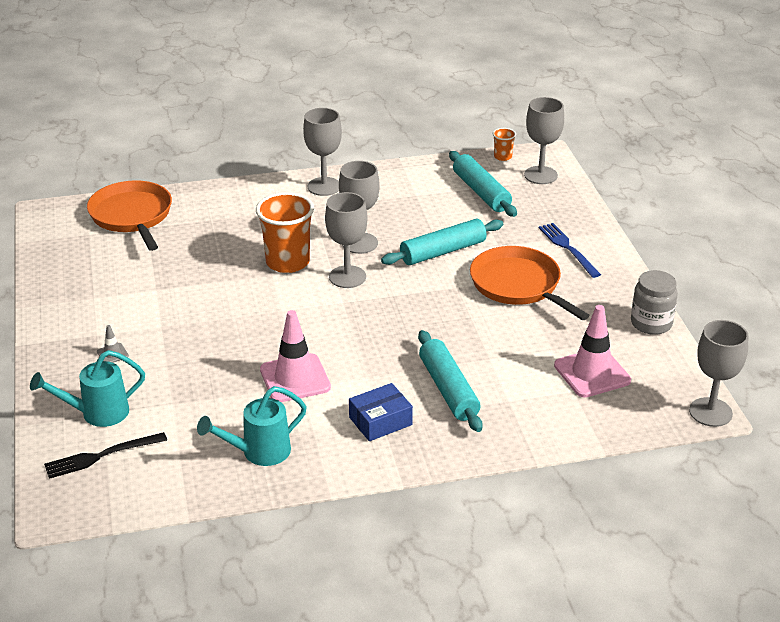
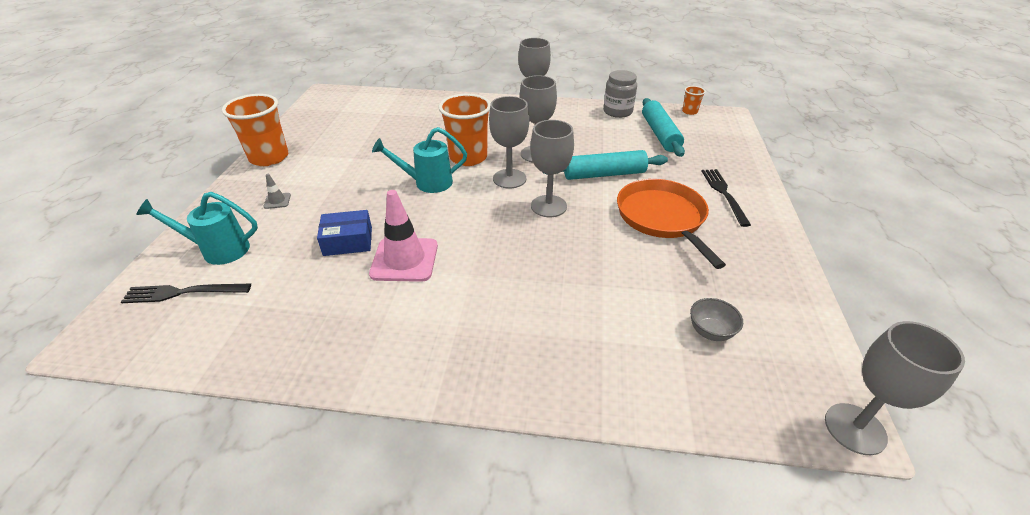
camera: 20 degrees right, 5 degrees up
(55, 310) = (269, 157): none -> orange cup
(132, 216) = (380, 104): orange pan -> none
(259, 452) = (317, 330): turquoise watering can -> turquoise watering can (427, 183)
(380, 421) = (455, 327): blue box -> blue box (348, 241)
(448, 389) = (543, 310): turquoise rolling pin -> none
(540, 175) = (718, 130): grey goblet -> grey goblet (548, 206)
(568, 248) = (724, 194): blue fork -> black fork
(592, 373) = (710, 332): pink traffic cone -> grey bowl
(651, 323) = (795, 289): grey jar -> grey jar (617, 111)

